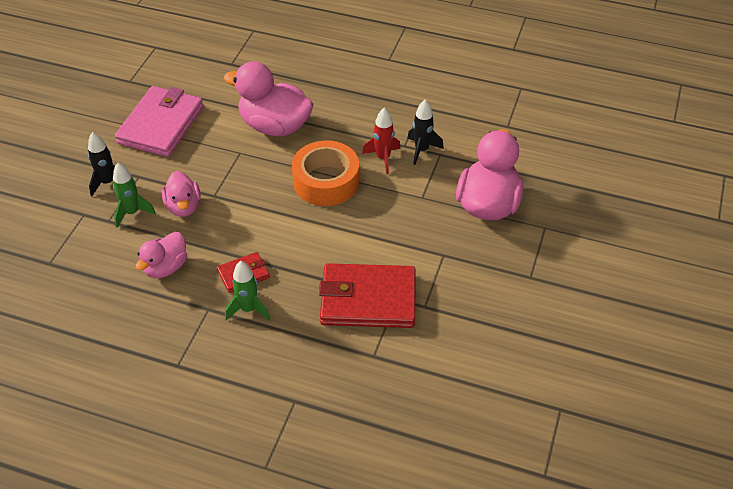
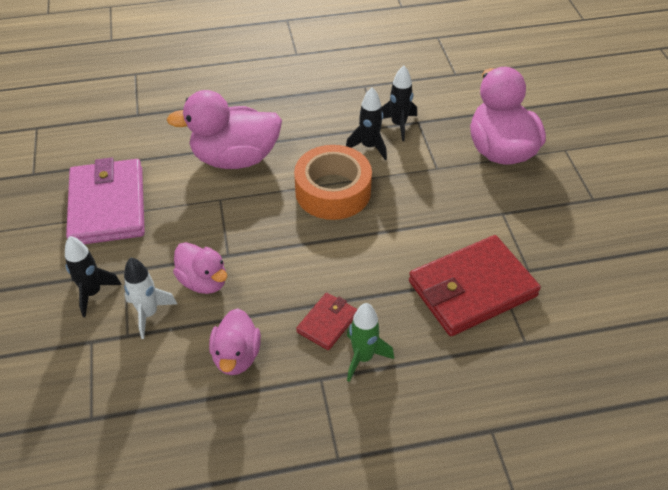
camera: 30 degrees left, 0 degrees up
(132, 212) = (149, 314): green rocket -> white rocket
(383, 158) = (369, 147): red rocket -> black rocket

